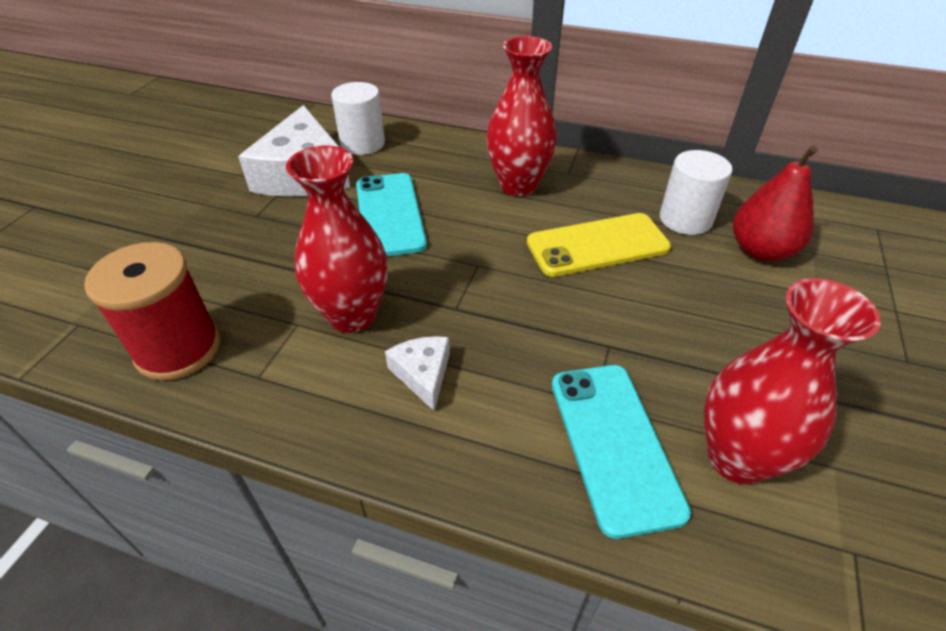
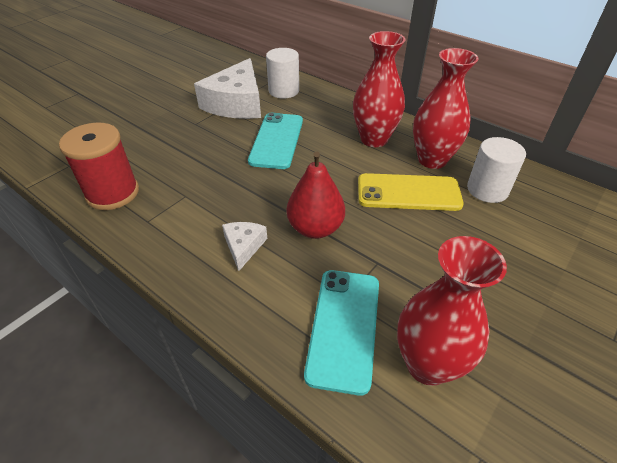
camera: 20 degrees right, 0 degrees up
(352, 315) = (220, 199): red vase -> red vase (432, 160)
(760, 251) = (535, 226): red pear -> red pear (315, 228)

